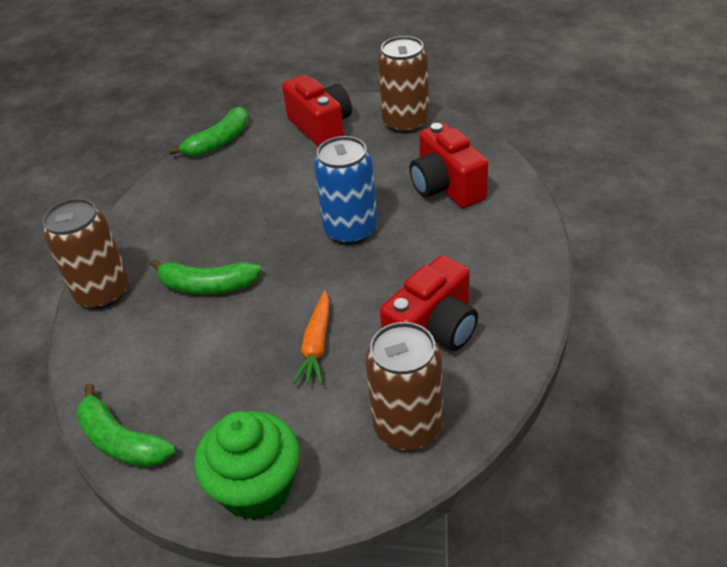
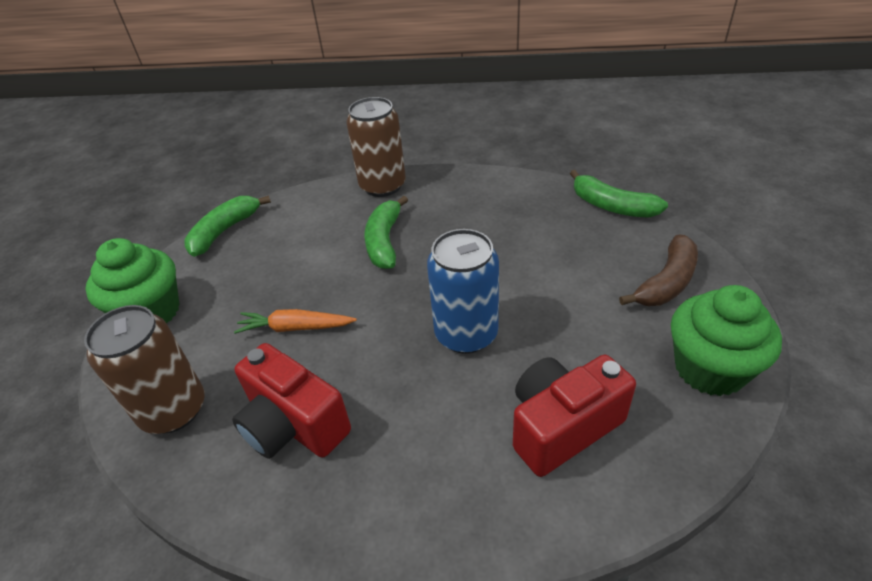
camera: 85 degrees right, 0 degrees up
(321, 128) = (666, 282): red camera -> brown banana
(405, 123) = (710, 369): brown can -> green cupcake

